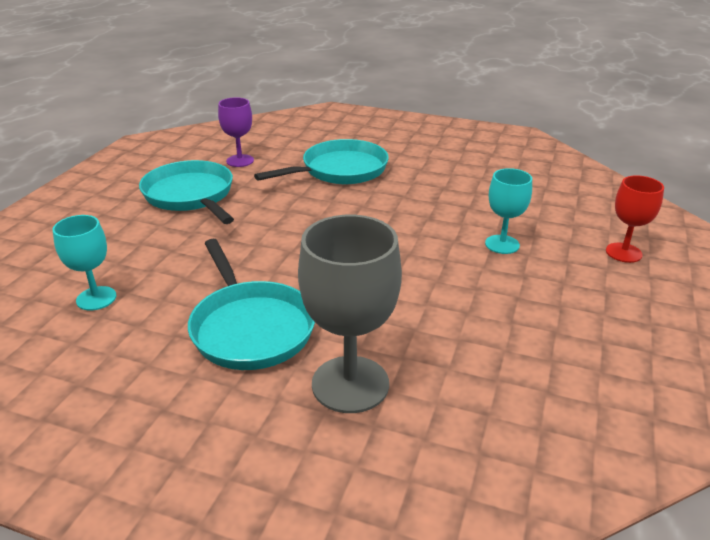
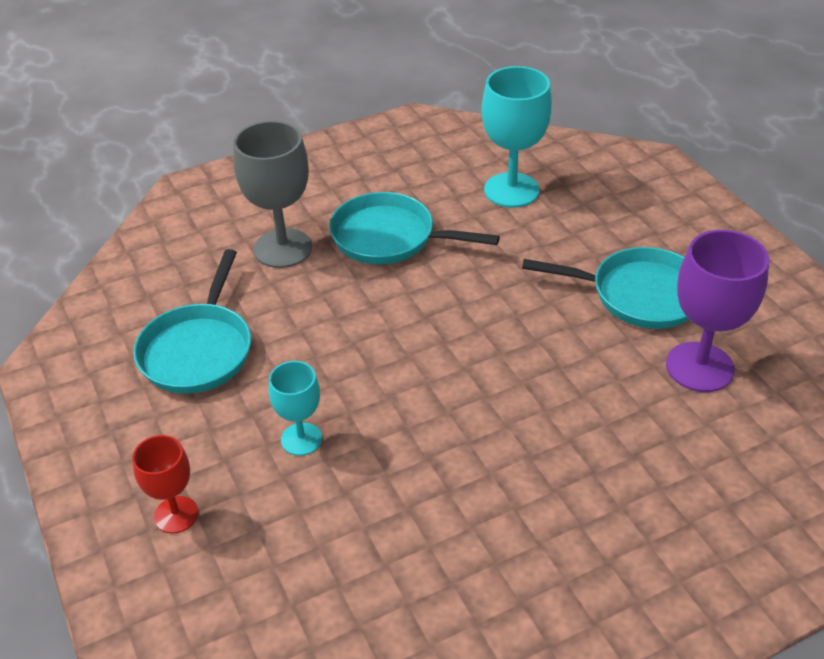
camera: 135 degrees right, 10 degrees up
(96, 298) = (511, 190): turquoise goblet -> turquoise goblet, size x1.72
(240, 161) = (699, 367): purple goblet -> purple goblet, size x1.72
(340, 170) = (587, 432): turquoise pan -> turquoise pan (198, 350)

